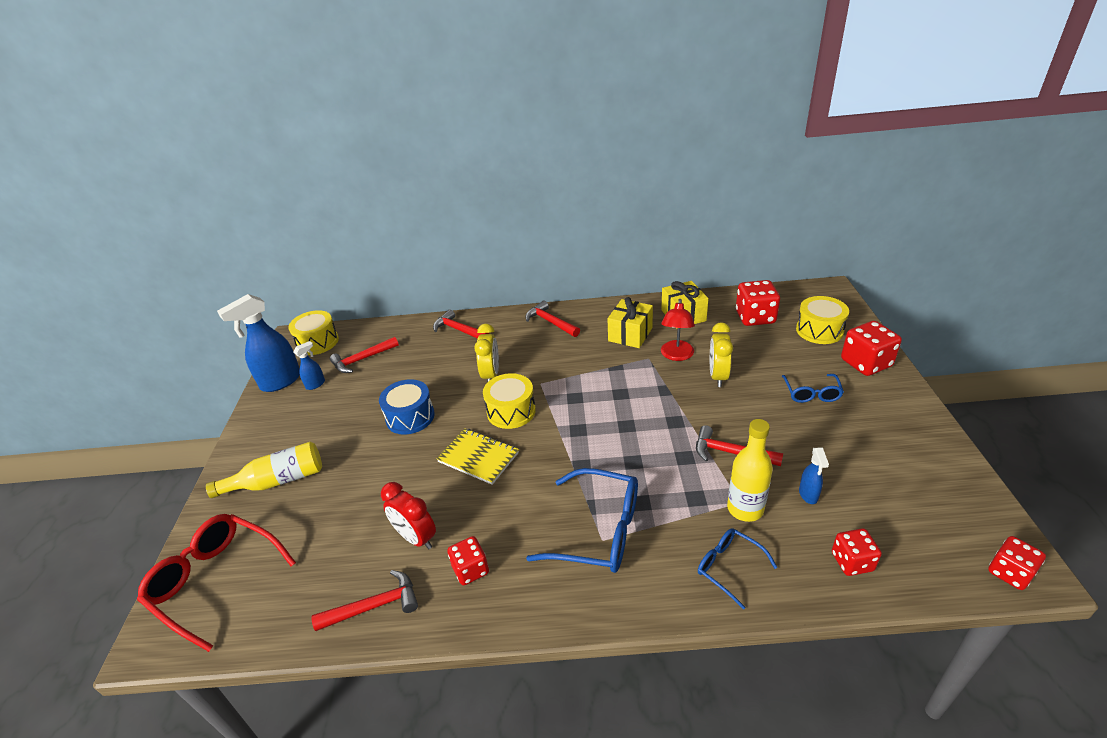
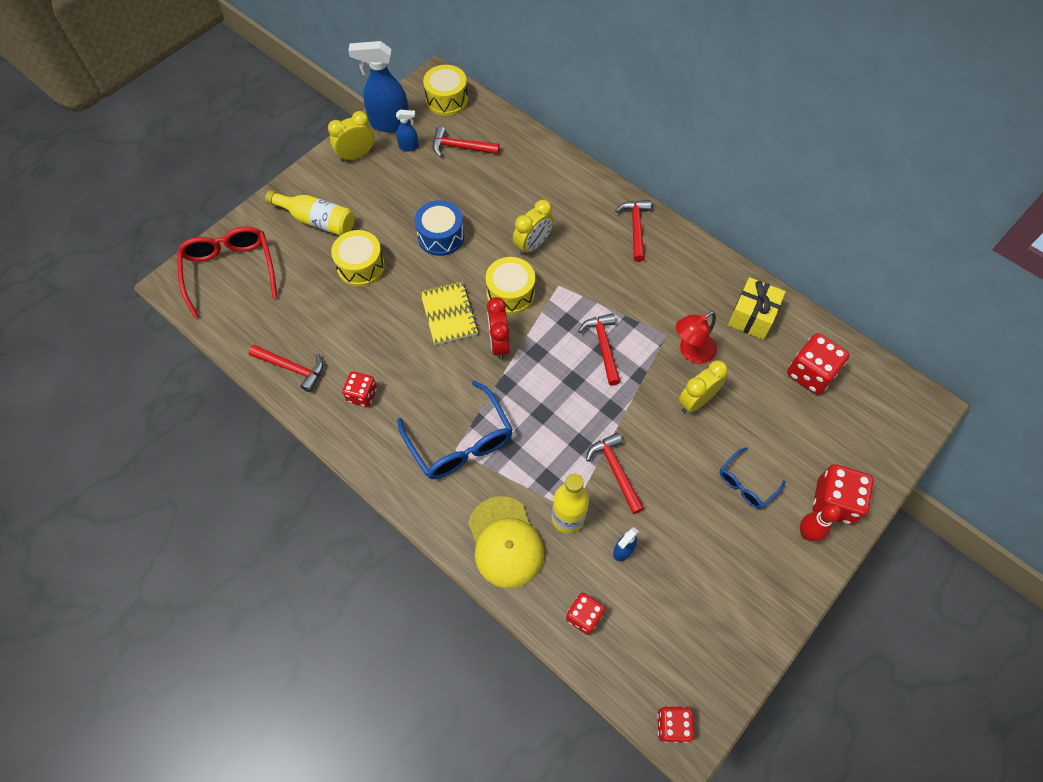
camera: 40 degrees right, 25 degrees up
(270, 417) = (356, 155): none -> yellow clock
(416, 538) = (354, 342): red clock -> red clock (499, 344)
(459, 330) = (557, 175): red hammer -> red hammer (603, 346)
(630, 334) = (682, 298): yellow gift -> none
(728, 567) = (505, 542): blue glasses -> yellow cap
(819, 330) = (846, 437): yellow drum -> yellow drum (361, 266)
(881, 390) = (807, 533): none -> red bowling pin

